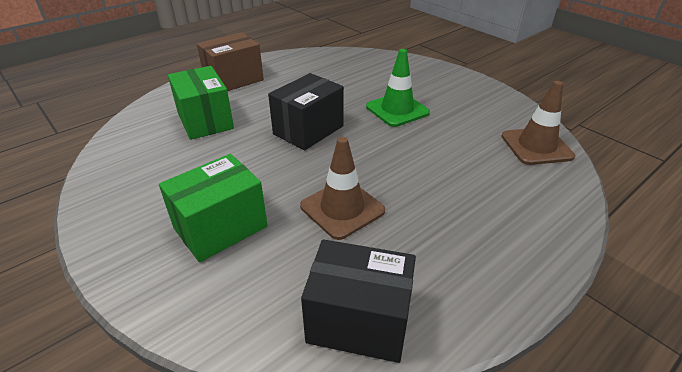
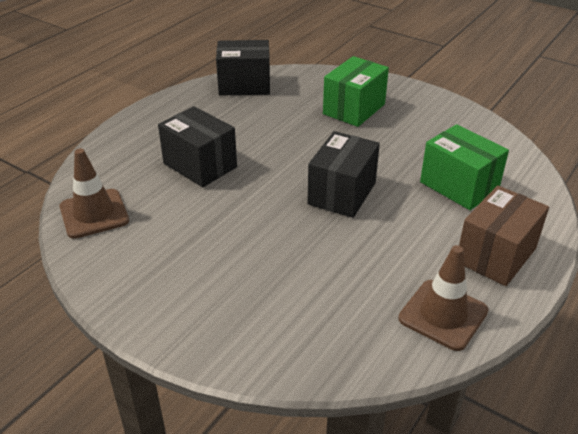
camera: 165 degrees right, 0 degrees up
(342, 208) = (275, 132): brown traffic cone -> brown traffic cone (443, 315)
(397, 110) = (251, 239): green traffic cone -> none
(438, 178) = (200, 165): none -> black box

